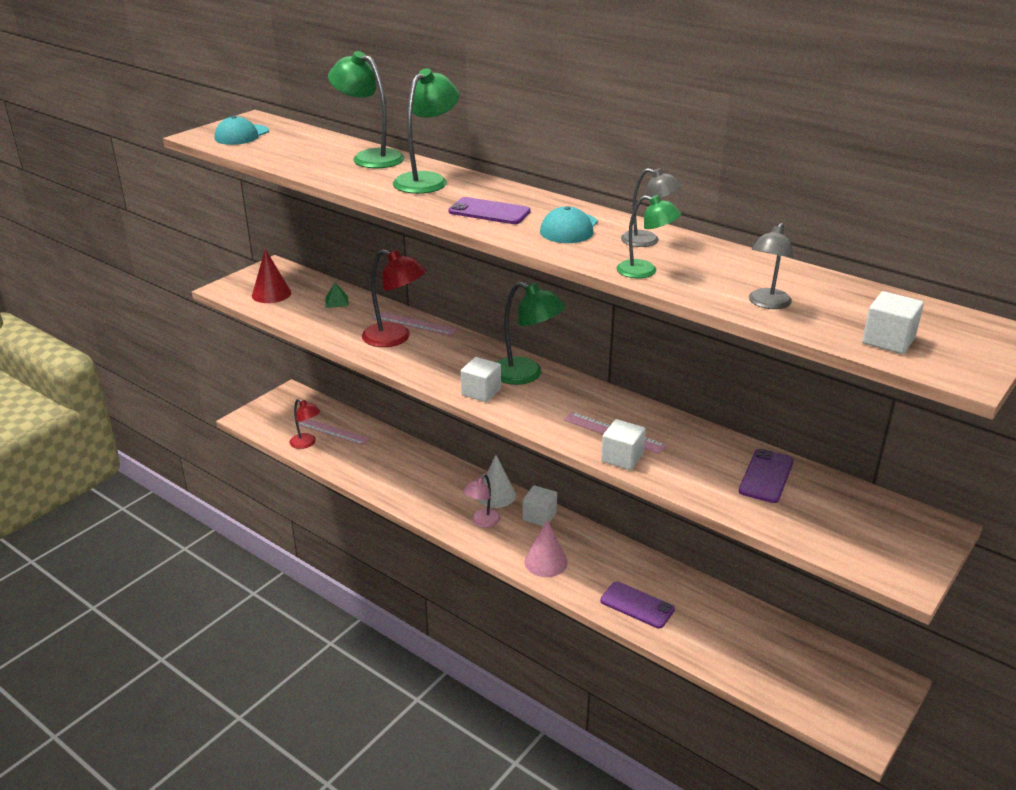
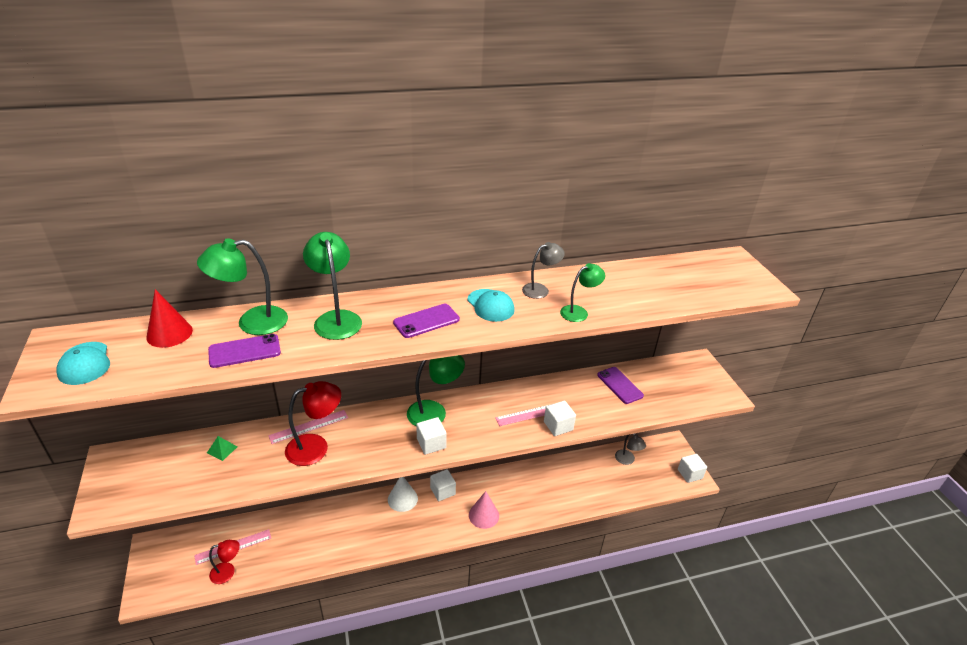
camera: 55 degrees left, 5 degrees up
(271, 294) = (153, 482): red cone -> red cone (169, 333)
(482, 522) = (420, 522): pink lamp -> none
(637, 605) = (552, 498): purple phone -> purple phone (244, 351)
(767, 304) = (655, 297): grey lamp -> grey lamp (627, 460)
(888, 341) = (722, 288): white cube -> white cube (690, 474)

